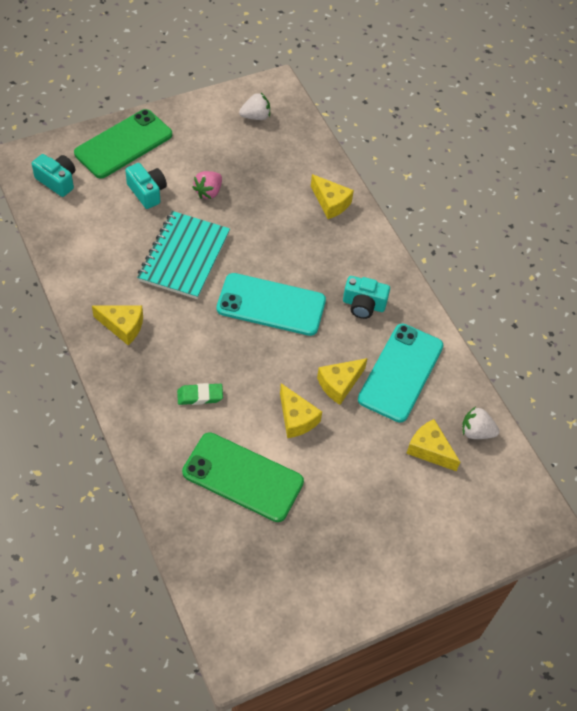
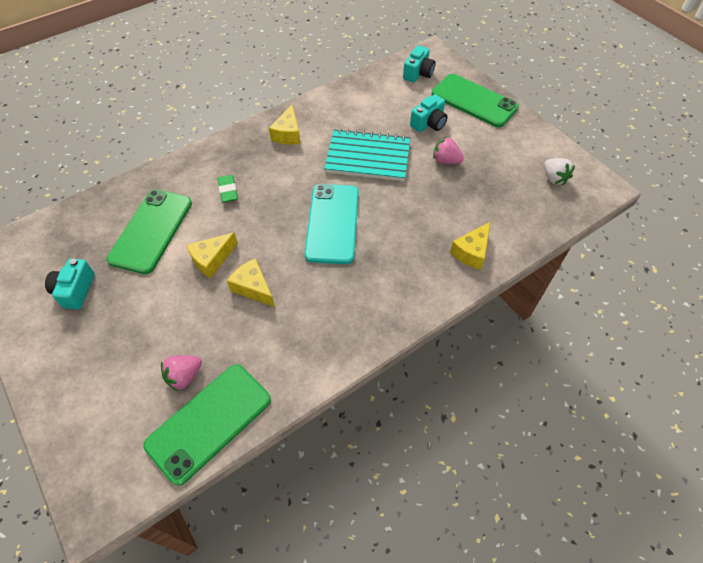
camera: 85 degrees right, 0 degrees up
(363, 305) = (351, 296): turquoise camera -> turquoise camera (75, 290)
(401, 372) = (274, 339): turquoise phone -> none
(429, 450) = (184, 376): yellow cheese -> pink strawberry
(476, 432) = (209, 422): white strawberry -> green phone

